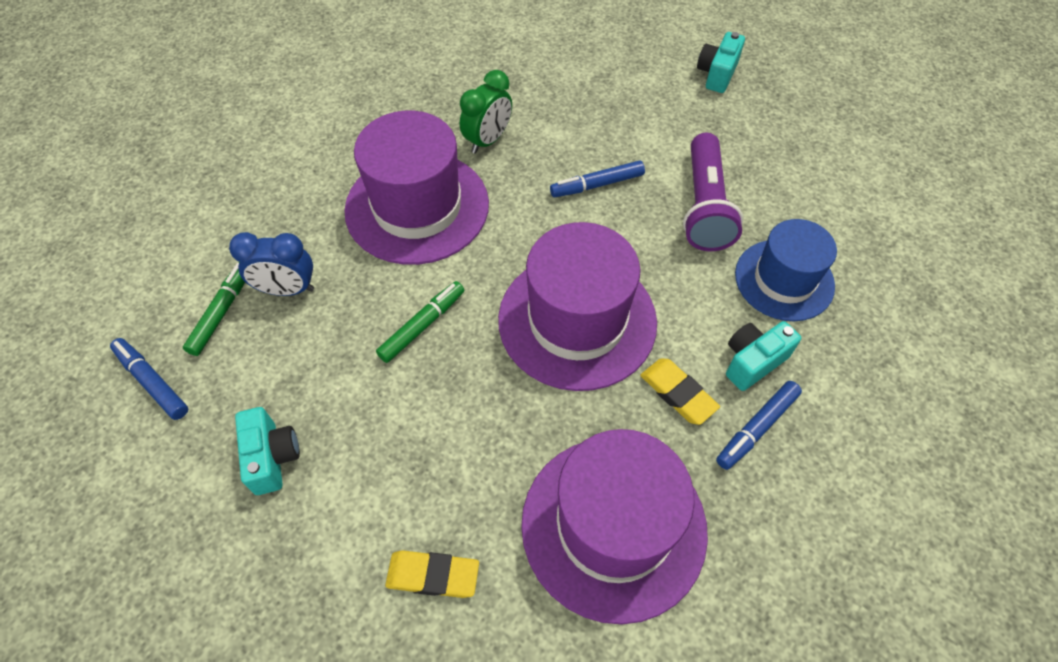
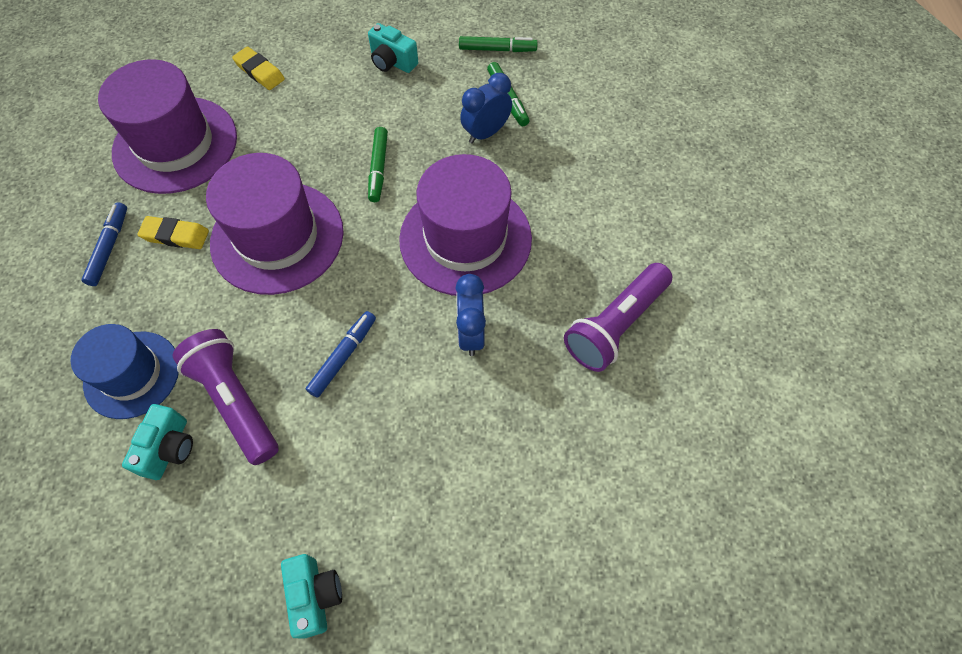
camera: 140 degrees right, 5 degrees up
(152, 382) = (497, 49): blue marker -> green marker
(384, 84) = (615, 325): none -> purple flashlight
(433, 575) = (259, 72): yellow eraser -> yellow eraser turned 75 degrees clockwise
(488, 140) = (471, 333): green clock -> blue clock
(753, 361) = (131, 290): turquoise camera -> turquoise camera (169, 448)

